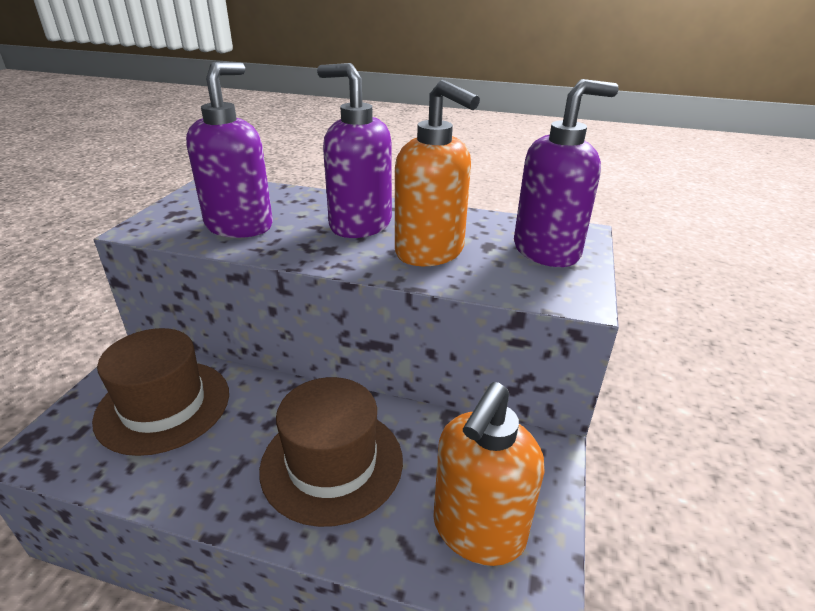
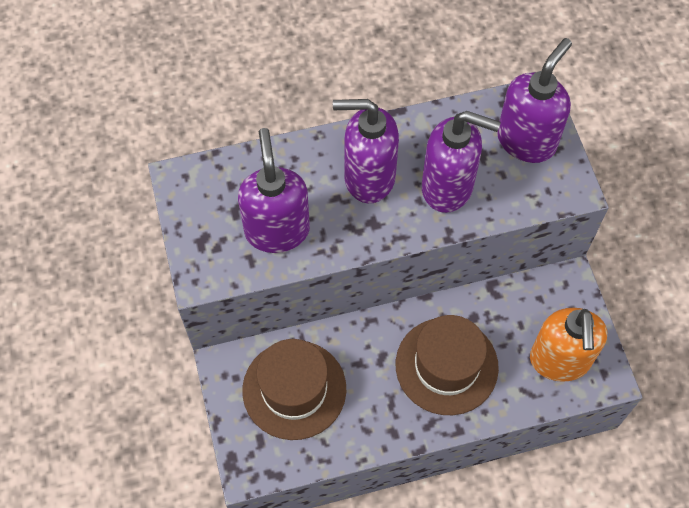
camera: 30 degrees left, 30 degrees up
(430, 252) = (448, 187): orange soap dispenser -> purple soap dispenser

